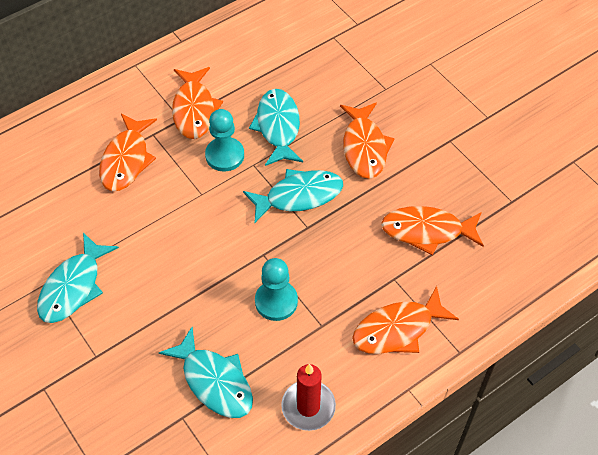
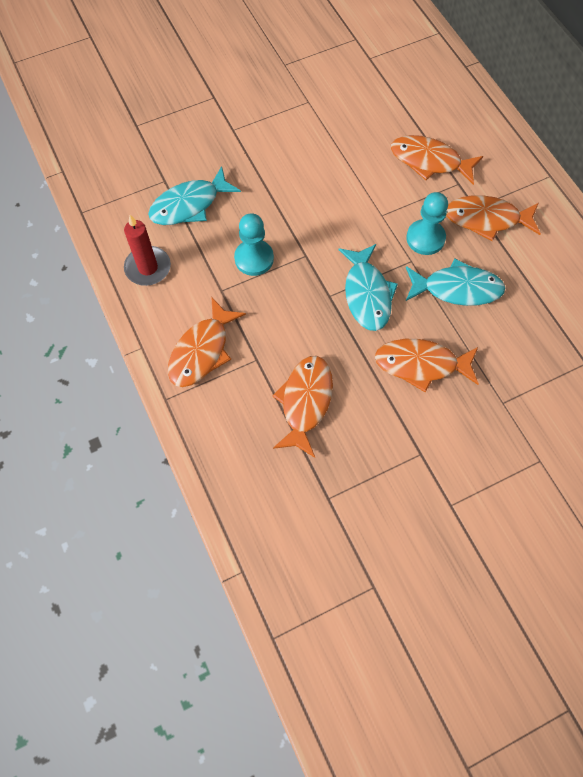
camera: 100 degrees right, 10 degrees up
(73, 287) = (300, 118): turquoise fish -> none
(397, 329) = (202, 351): orange fish -> orange fish turned 135 degrees counterclockwise

